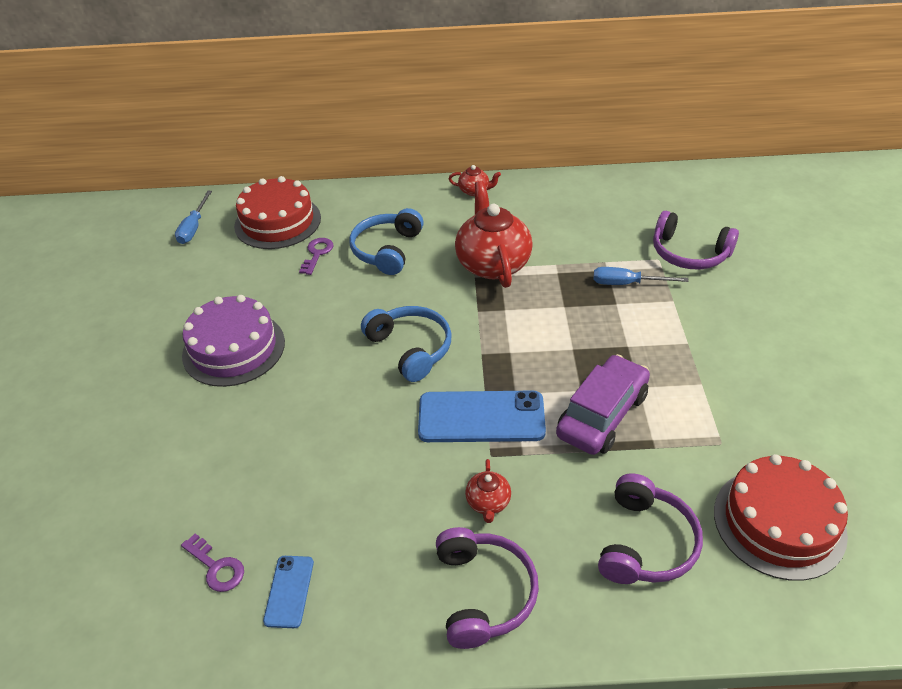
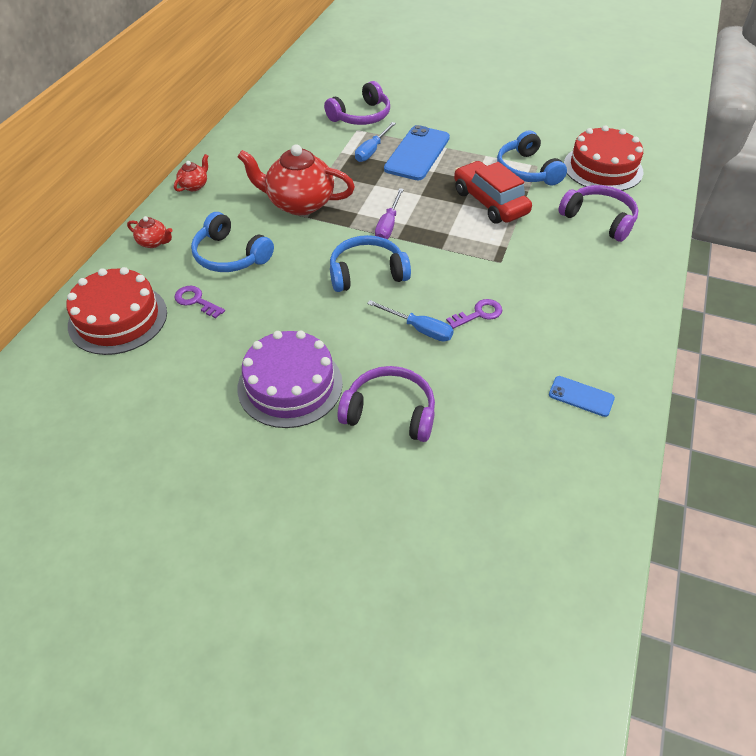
camera: 70 degrees left, 5 degrees up
(194, 228) = (62, 388): blue screwdriver -> blue screwdriver (419, 329)
(216, 567) = (543, 438): purple key -> purple key (478, 314)
(481, 417) = (462, 256): blue phone -> blue phone (417, 153)
(484, 593) = (614, 297): purple headphones -> purple headphones (390, 412)
(488, 503) = (542, 275): red teapot -> red teapot (153, 242)
(499, 339) = (388, 225): none -> purple screwdriver
(602, 415) = (490, 202): purple car -> red car
(701, 434) = (527, 170): none -> blue headphones

